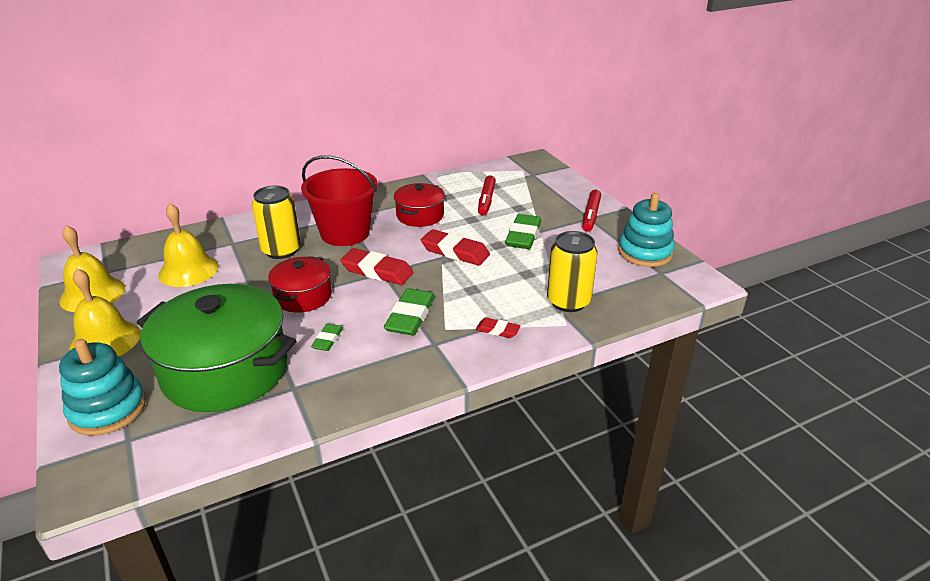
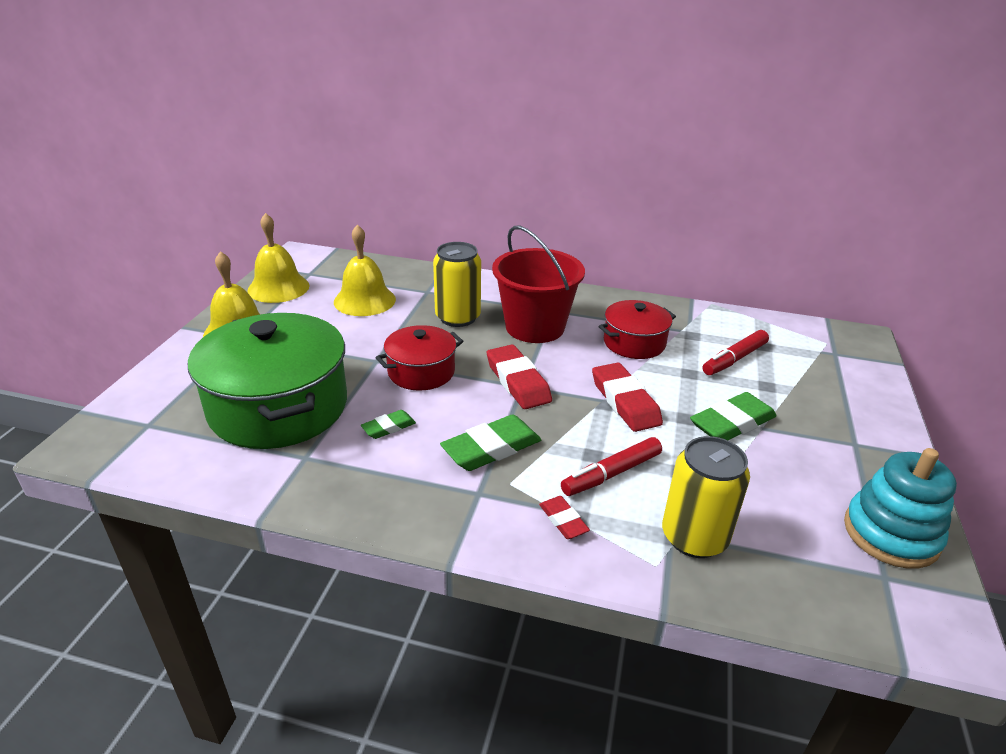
camera: 40 degrees right, 0 degrees up
(108, 409) = (169, 390): turquoise stacking toy -> none
(591, 215) = (861, 442): red marker -> red marker (612, 474)

